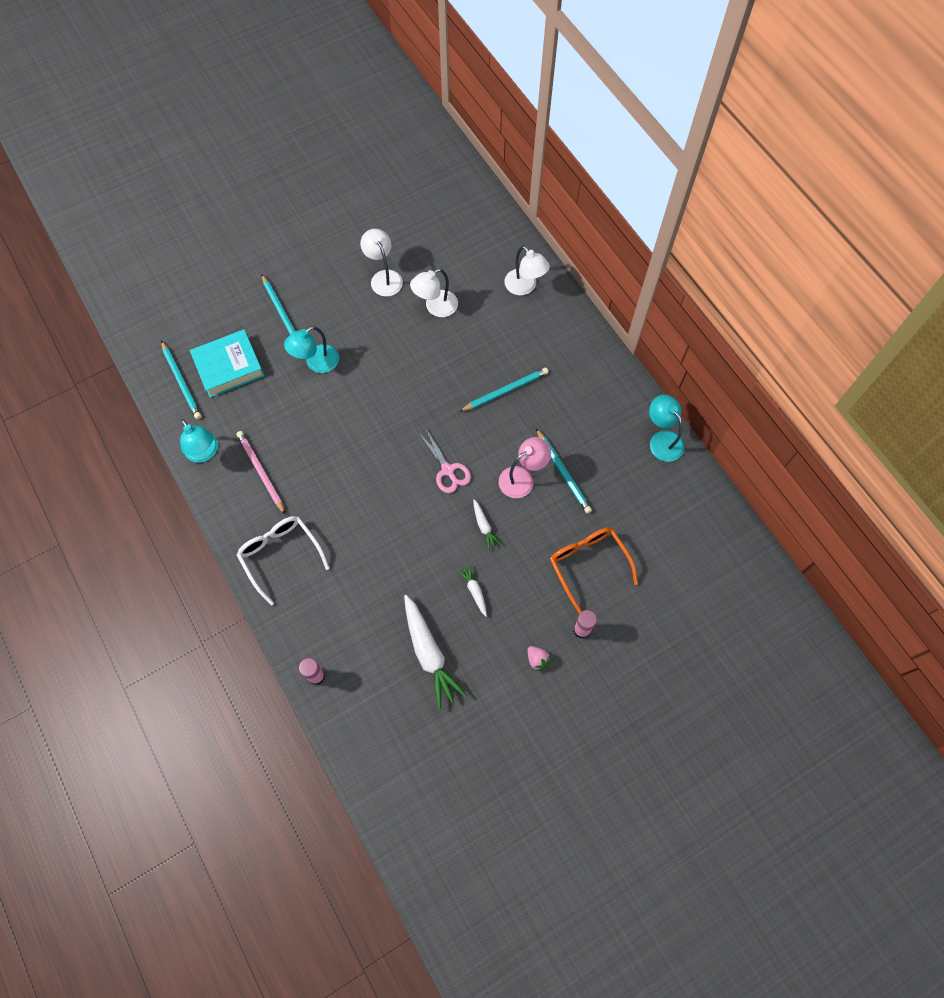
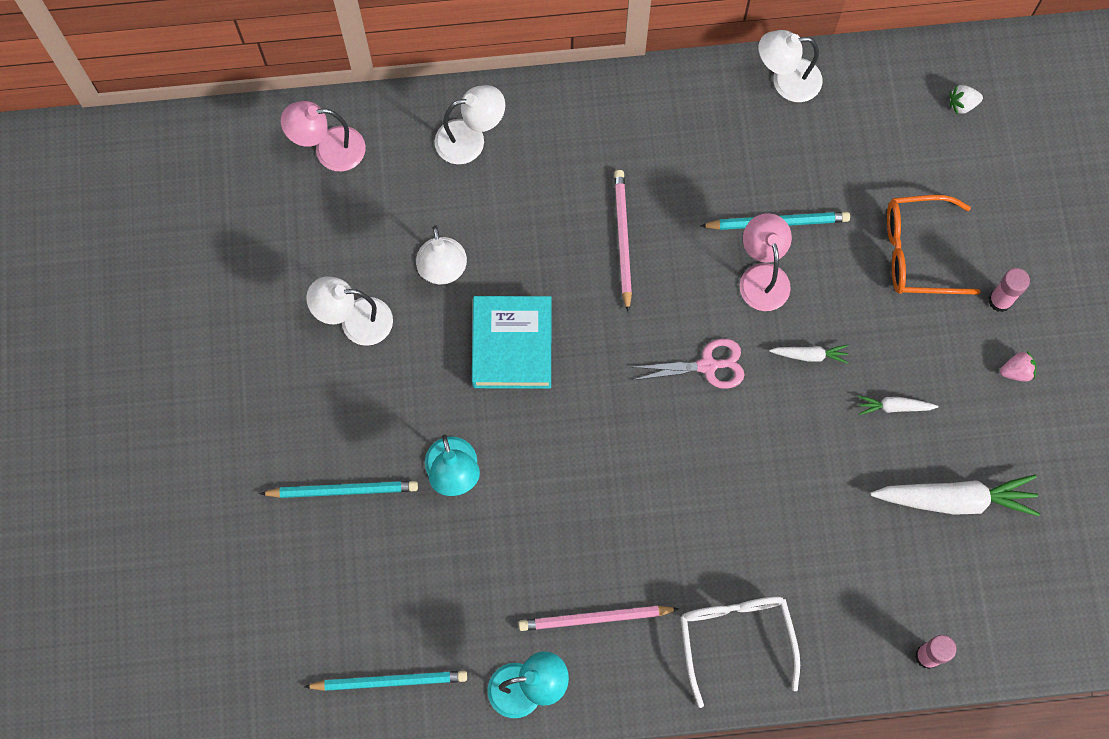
camera: 65 degrees left, 5 degrees up
(229, 367) = (398, 602): turquoise book -> turquoise book (512, 345)
(280, 555) = (735, 639): white glasses -> white glasses turned 90 degrees clockwise
(479, 222) = (329, 150): none -> pink lamp
(505, 391) = (622, 239): turquoise pencil -> pink pencil
(662, 440) = (786, 81): turquoise lamp -> white lamp
(709, 552) = (962, 104): none -> white strawberry

